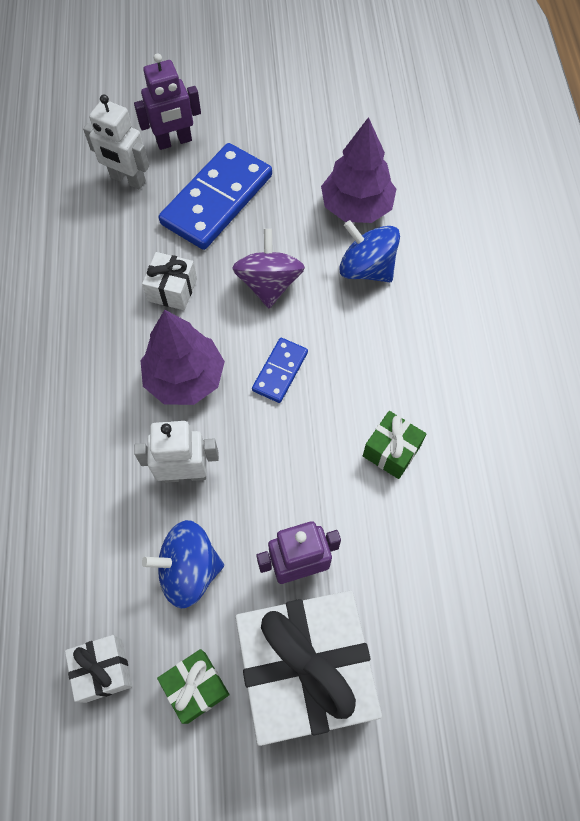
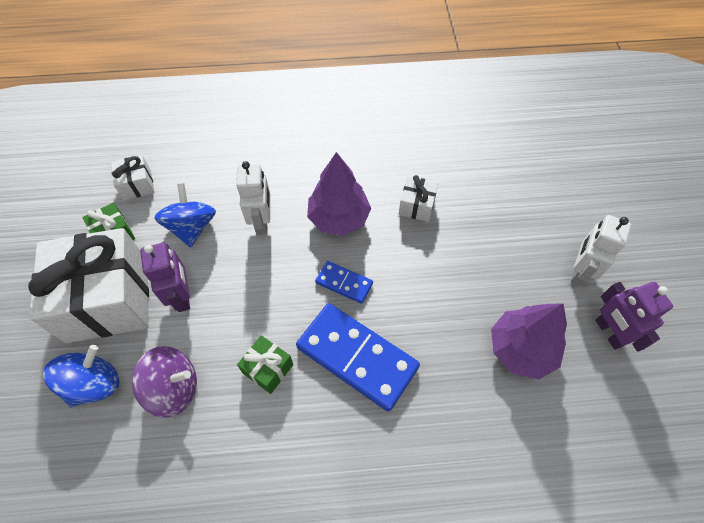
camera: 90 degrees right, 5 degrees down
(127, 179) = (519, 170): white robot -> white robot (579, 271)
(174, 141) = (567, 199): purple robot -> purple robot (608, 333)
(217, 199) = (510, 233): blue domino -> blue domino (357, 357)
(269, 284) = (427, 274): purple spinning top -> purple spinning top (174, 388)
(366, 268) = (451, 355): blue spinning top -> blue spinning top (94, 384)

